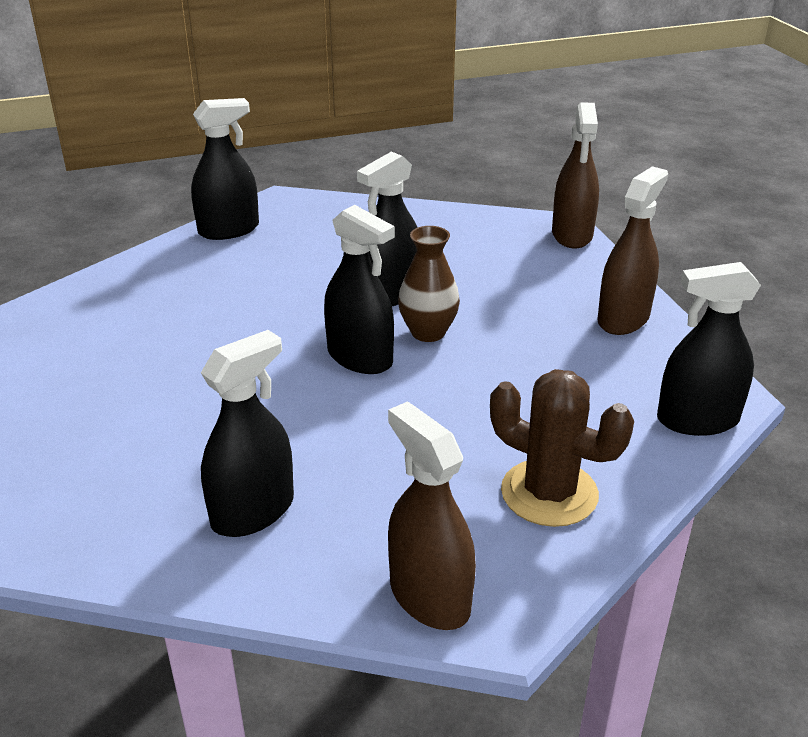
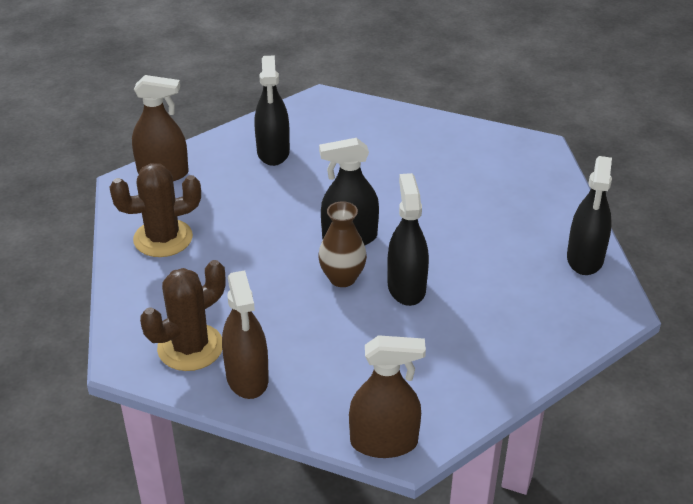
camera: 130 degrees right, 5 degrees up
(572, 235) = (384, 442): brown spray bottle -> brown spray bottle turned 135 degrees clockwise
(649, 367) = (190, 347): none -> brown cactus
(697, 420) = (128, 329): black spray bottle -> none

